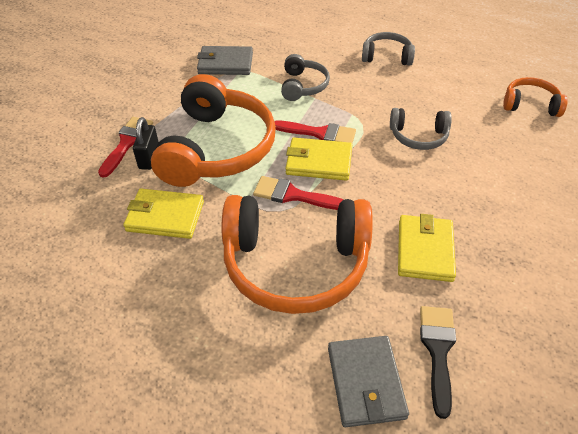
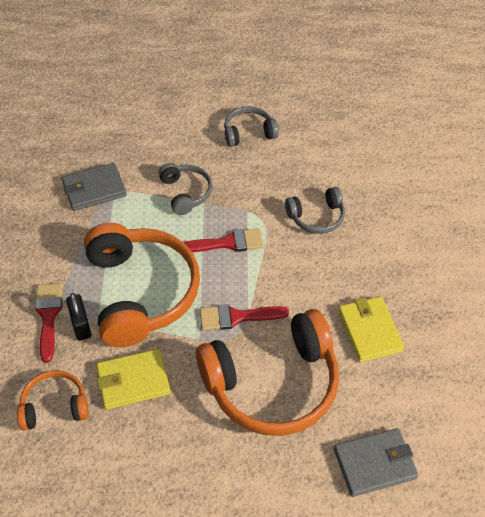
camera: 25 degrees left, 5 degrees up
(318, 162) = (242, 274): yellow wallet -> none
(365, 383) = (374, 464): grey wallet -> grey wallet turned 75 degrees counterclockwise
(437, 350) = (415, 415): black brush -> none
(530, 105) = (396, 151): orange headphones -> orange headphones (54, 406)

